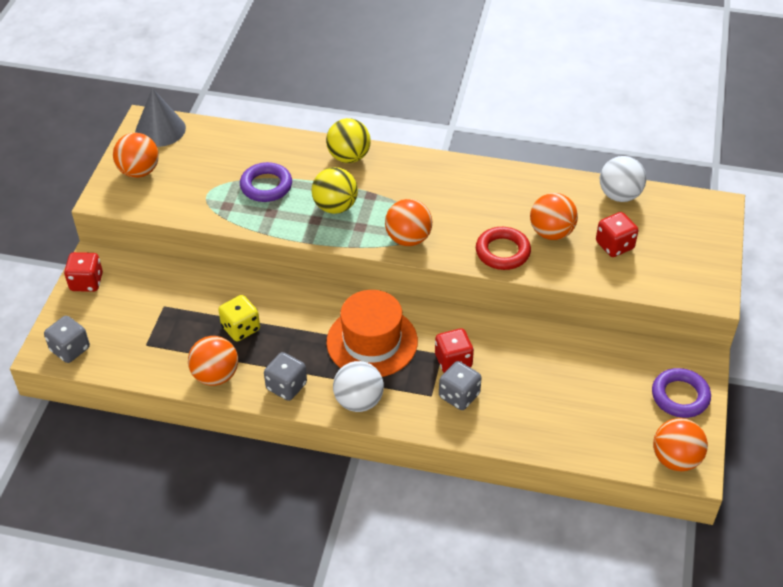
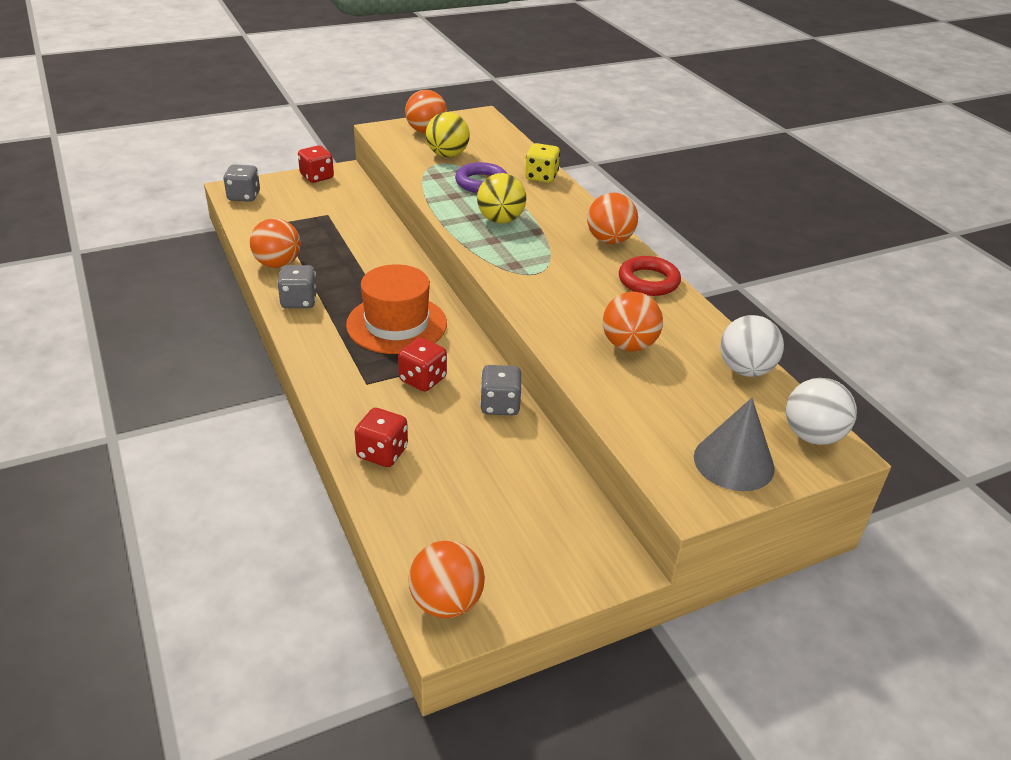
camera: 50 degrees right, 10 degrees down
(160, 130) = (481, 123): grey cone -> grey cone (733, 462)
(241, 328) = (341, 255): yellow dice -> yellow dice (541, 177)
(349, 157) = (568, 205): yellow ball -> yellow ball (447, 155)
(359, 401) = (318, 345): white ball -> white ball (812, 436)
(408, 239) = (510, 268): orange ball -> orange ball (609, 240)
(459, 396) = (382, 400): grey dice -> grey dice (500, 405)
(502, 252) = (562, 325): red ring -> red ring (648, 281)
(614, 245) = (667, 394): red dice -> red dice (382, 453)
(680, 396) = (546, 567): purple ring -> none

